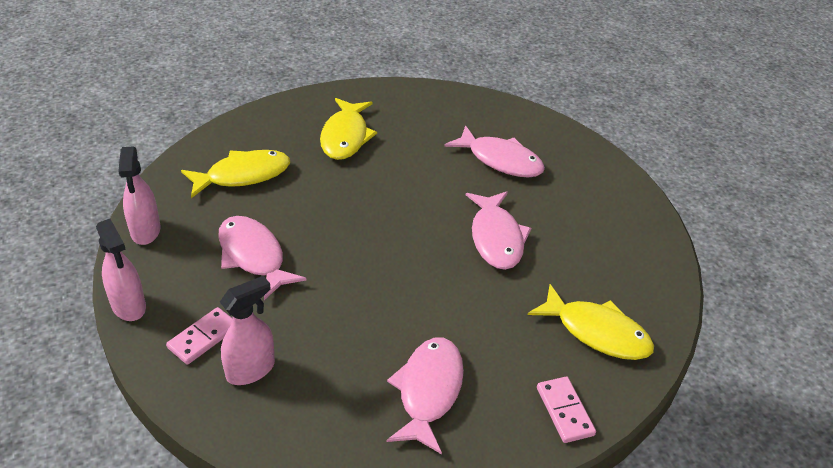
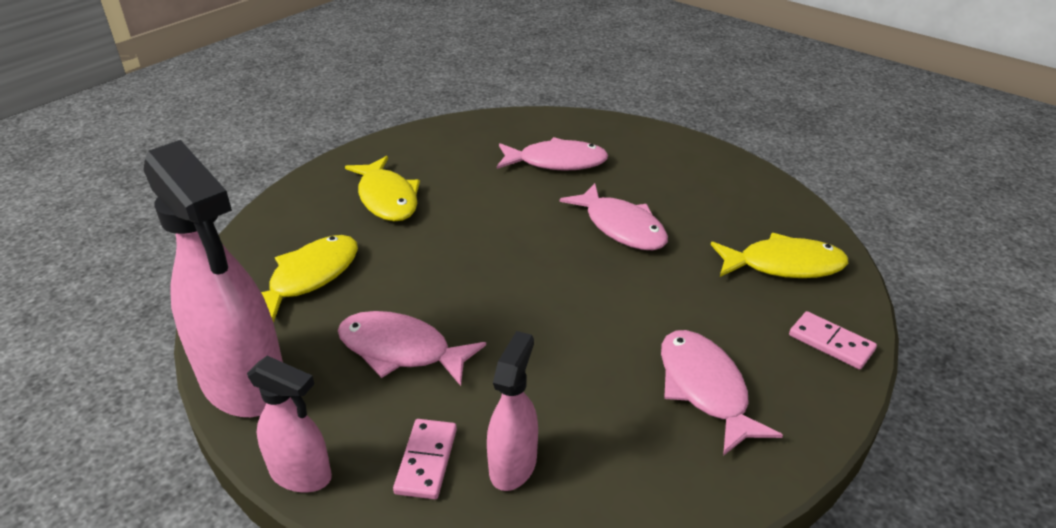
camera: 30 degrees left, 5 degrees down
(145, 231) = (244, 383): pink spray bottle -> pink spray bottle, size x1.91

